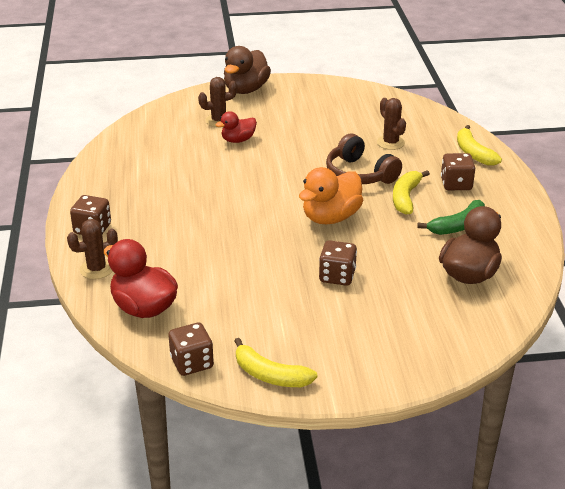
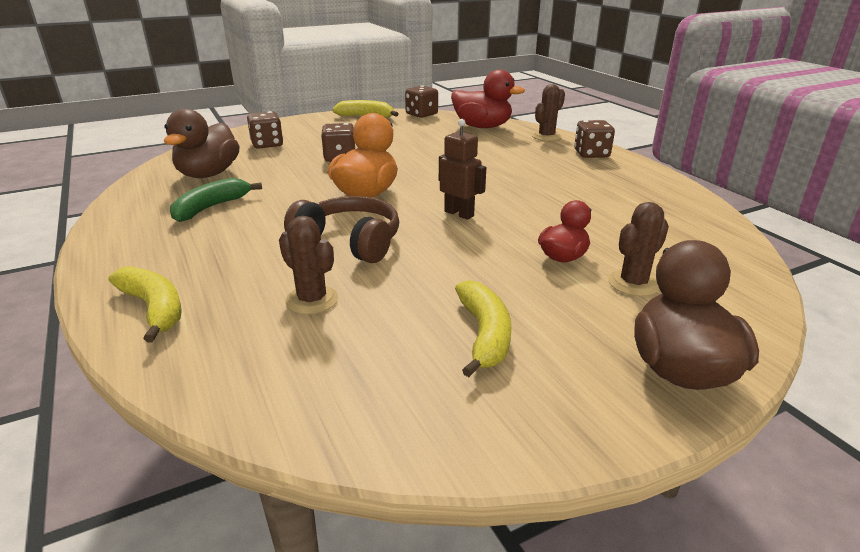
camera: 160 degrees right, 5 degrees down
(273, 183) = (459, 213): none -> brown robot
(406, 198) = (278, 225): yellow banana -> yellow banana (484, 335)
(456, 184) = (201, 252): brown dice -> brown dice (267, 144)

